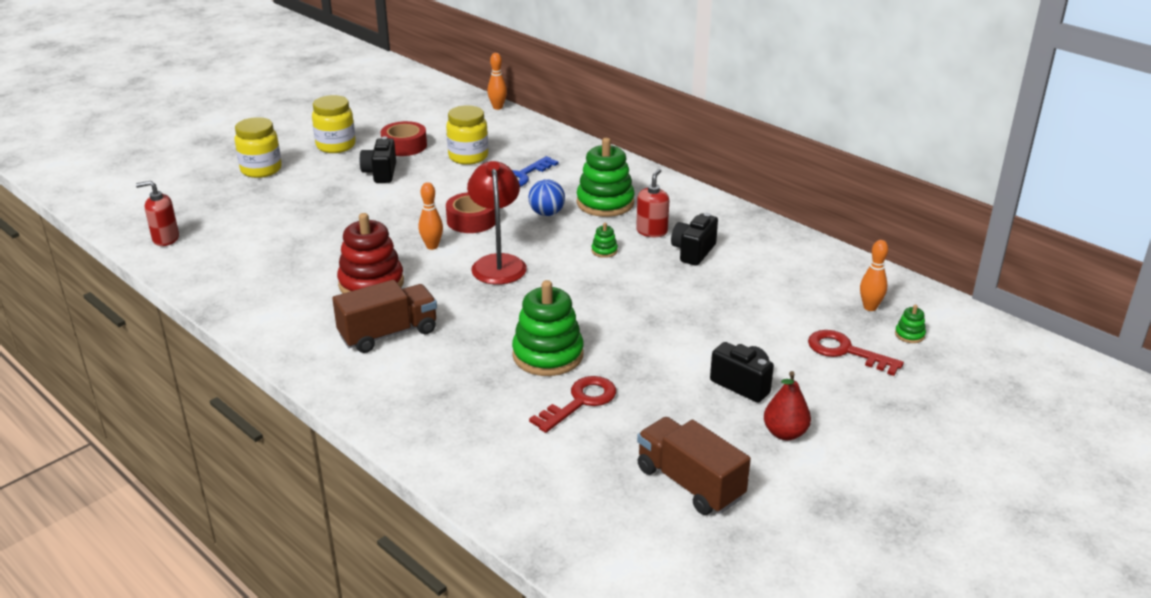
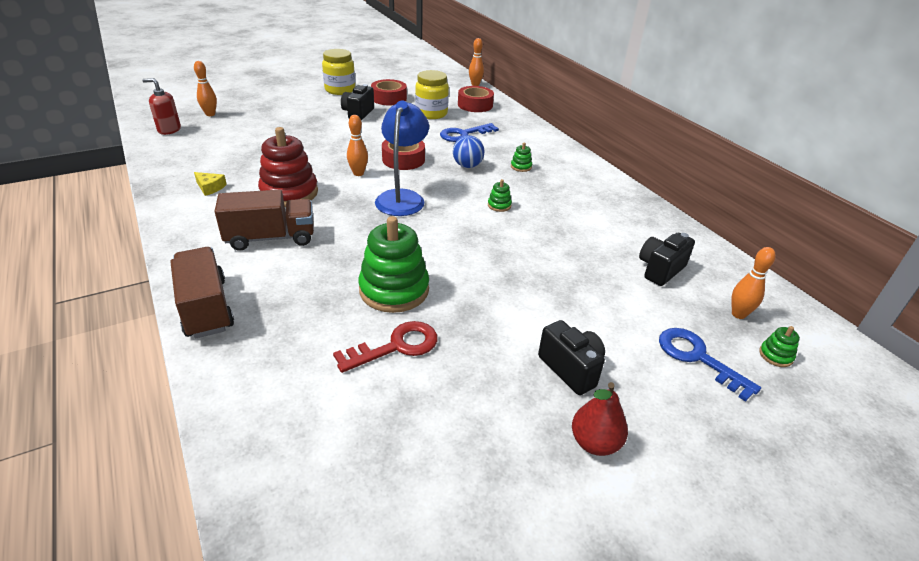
camera: 15 degrees right, 5 degrees up
(199, 209) = (210, 114): none -> orange bowling pin
(261, 170) = (275, 96): yellow jar -> none
(277, 296) = (210, 187): none -> yellow cheese
(498, 263) = (402, 197): red lamp -> blue lamp
(513, 135) = (475, 105): none -> red tape
(605, 203) = (521, 167): green stacking toy -> green stacking toy, size x0.42
(652, 231) = (549, 197): red soap dispenser -> none
(689, 483) = (458, 480): brown truck -> brown truck (206, 308)
(693, 252) = (579, 222): black camera -> black camera (660, 270)
(846, 351) = (698, 358): red key -> blue key

